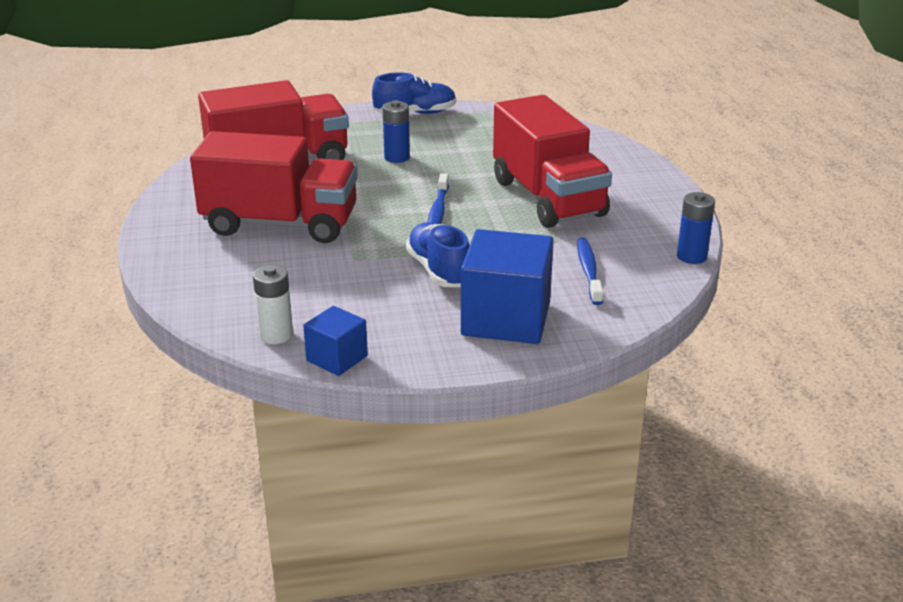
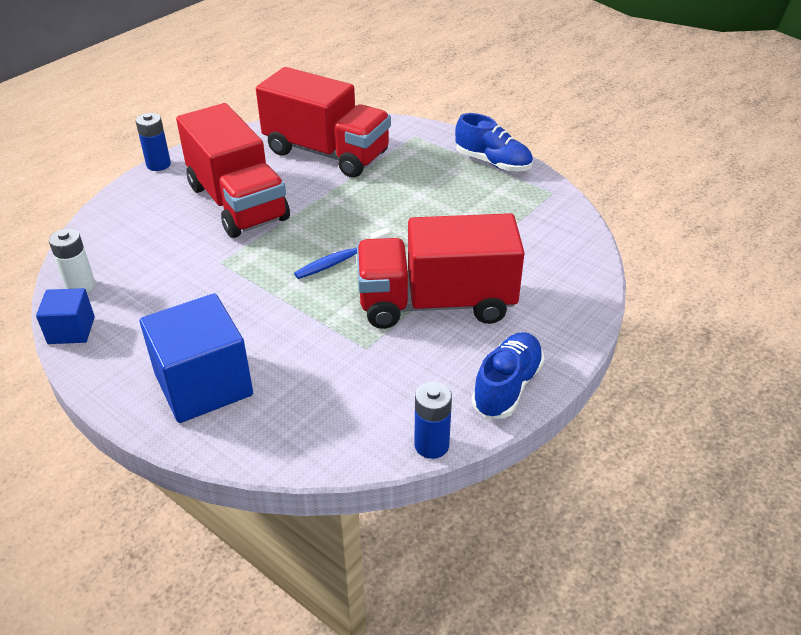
camera: 50 degrees right, 10 degrees up
(397, 157) = (405, 194): blue battery -> blue battery (158, 165)
(439, 270) = (246, 310): blue shoe -> blue shoe (507, 387)
(548, 198) = (436, 303): red truck -> red truck turned 60 degrees clockwise
(588, 271) = (331, 392): blue toothbrush -> none

